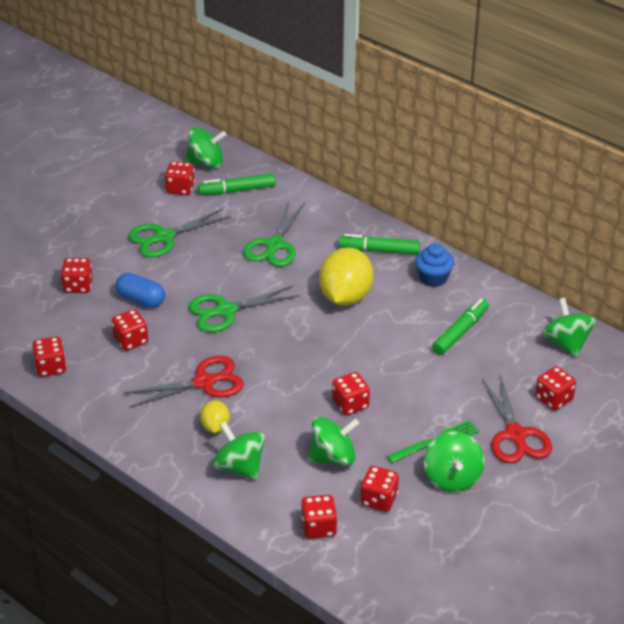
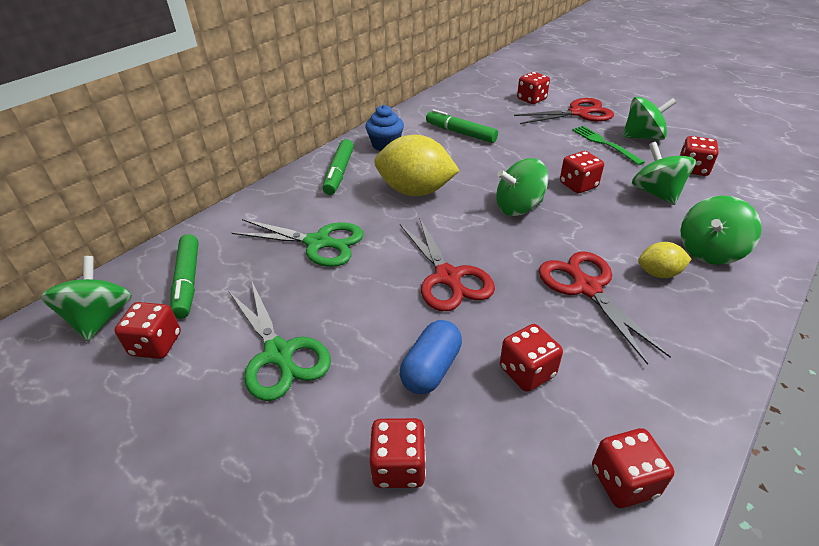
camera: 90 degrees left, 0 degrees up
(225, 311) = (448, 277): green scissors -> red scissors
(319, 527) = (752, 199): red dice -> none
(566, 343) = (466, 94): green spinning top -> green spinning top (518, 207)

